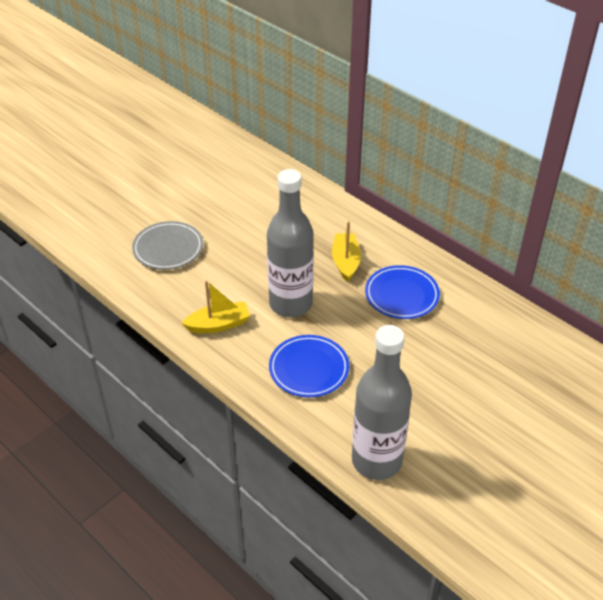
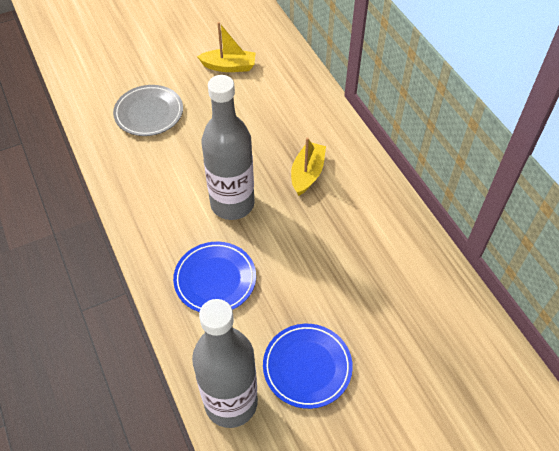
camera: 20 degrees right, 10 degrees up
(218, 324) = (155, 206): yellow boat -> yellow boat (229, 66)
(401, 295) = (345, 226): blue plate -> blue plate (307, 367)

